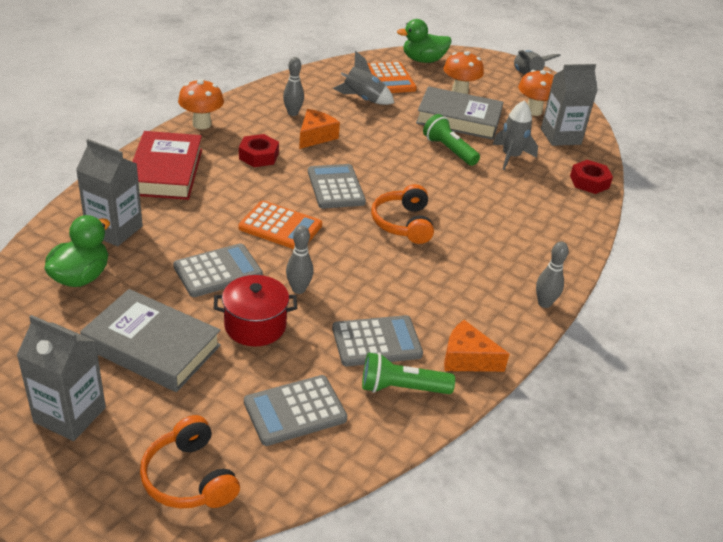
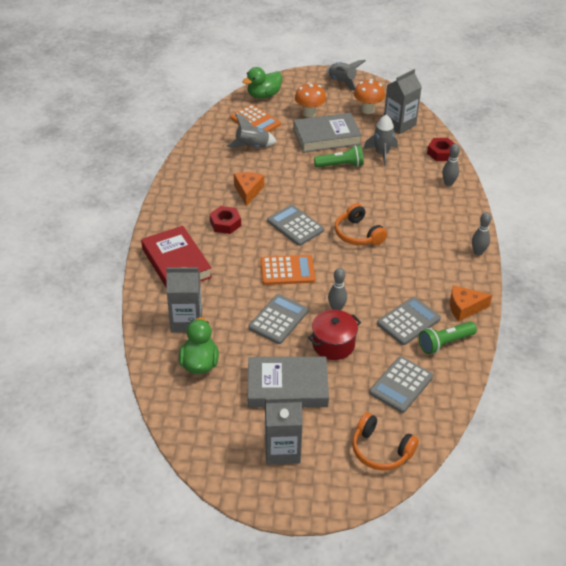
camera: 25 degrees left, 5 degrees up
(202, 124) = (163, 215): orange mushroom -> none
(293, 113) = (216, 179): grey bowling pin -> grey bowling pin (448, 183)
(449, 150) = (340, 165): green flashlight -> green flashlight turned 150 degrees clockwise

